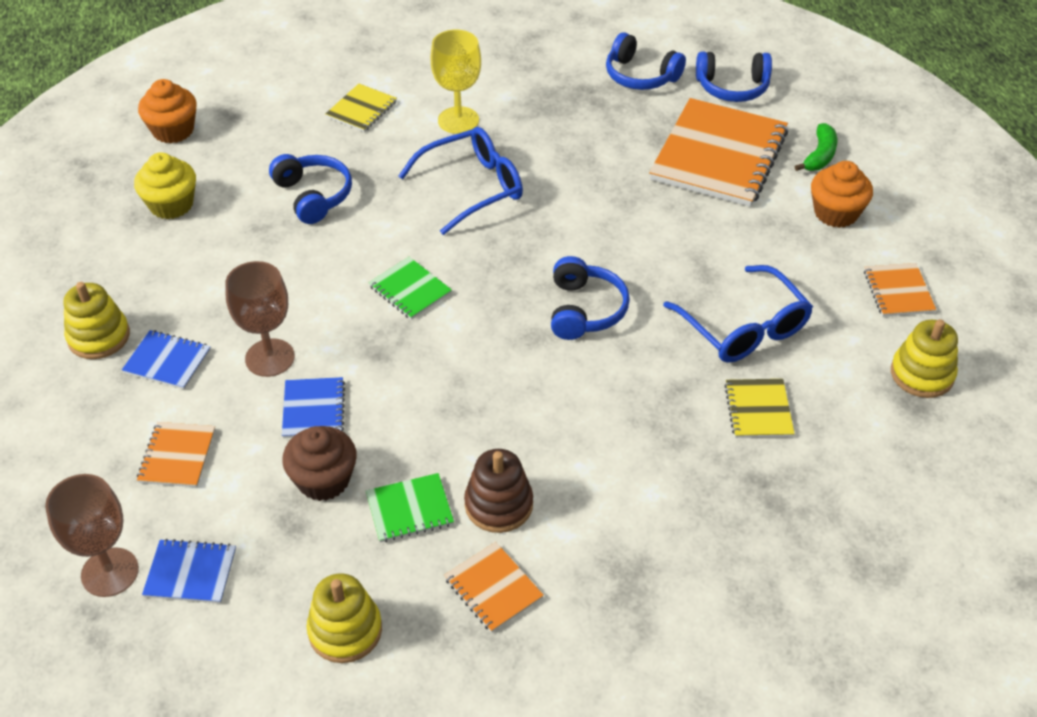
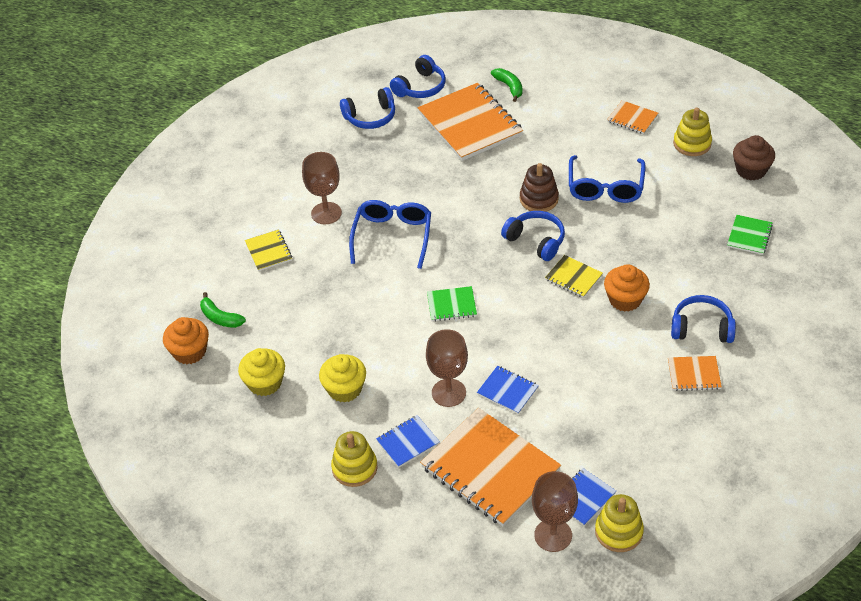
camera: 50 degrees left, 0 degrees up
(177, 456) = (490, 469): orange notebook -> orange notebook, size x2.14
(209, 269) = (344, 389): none -> yellow cupcake
(237, 126) = (220, 318): none -> green banana
(313, 196) = (327, 311): blue headphones -> blue headphones (701, 328)
(323, 480) = (564, 410): brown cupcake -> brown cupcake (751, 170)
(345, 630) = (674, 447): yellow stacking toy -> yellow stacking toy (618, 532)
(409, 509) = (615, 383): green notebook -> green notebook (749, 236)
(458, 120) = (326, 213): yellow goblet -> brown goblet
(498, 505) = (642, 345): brown stacking toy -> brown stacking toy (539, 199)
(744, 328) = (605, 187): blue glasses -> blue glasses turned 90 degrees clockwise
(758, 410) = (664, 214): yellow notebook -> yellow notebook (573, 277)
(836, 213) = (557, 107): orange cupcake -> orange cupcake (625, 299)

